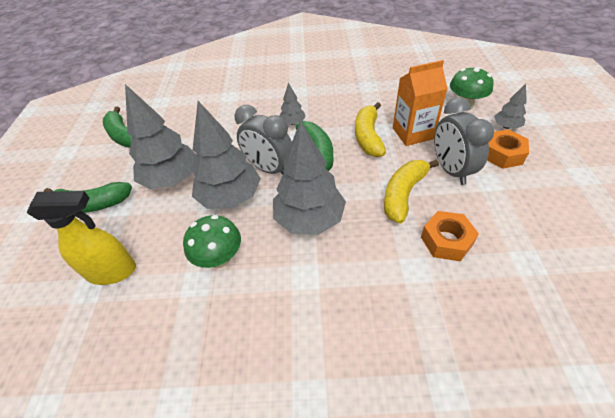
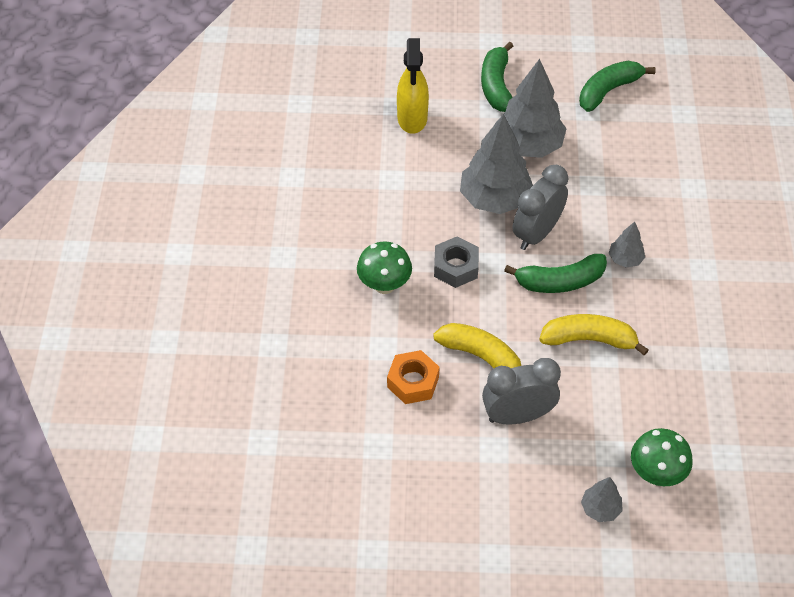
camera: 90 degrees right, 5 degrees up
(220, 258) = (415, 195): green mushroom -> green mushroom (384, 285)
(309, 219) = (455, 267): grey tree -> grey nut
(412, 133) = (593, 391): orange carton -> none
(502, 154) = (541, 482): orange nut -> none

